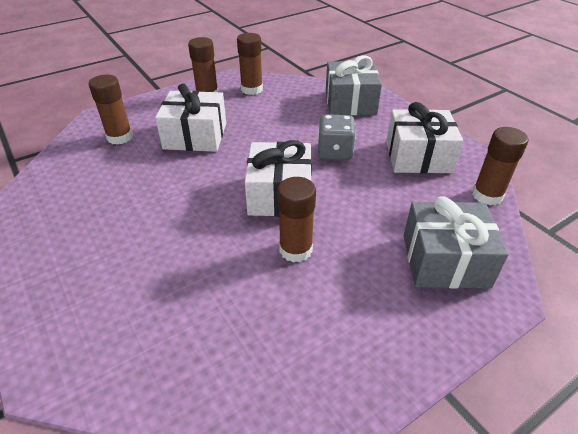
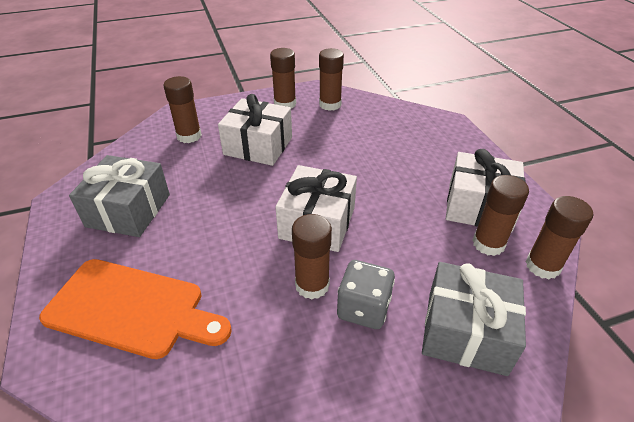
camera: 15 degrees right, 0 degrees up
(123, 307) = (131, 309): none -> orange cutting board
(335, 152) = (390, 186): grey dice -> grey dice (363, 308)
(350, 102) = (426, 133): grey gift -> grey gift (128, 210)
(437, 186) = (488, 244): none -> brown glue stick

